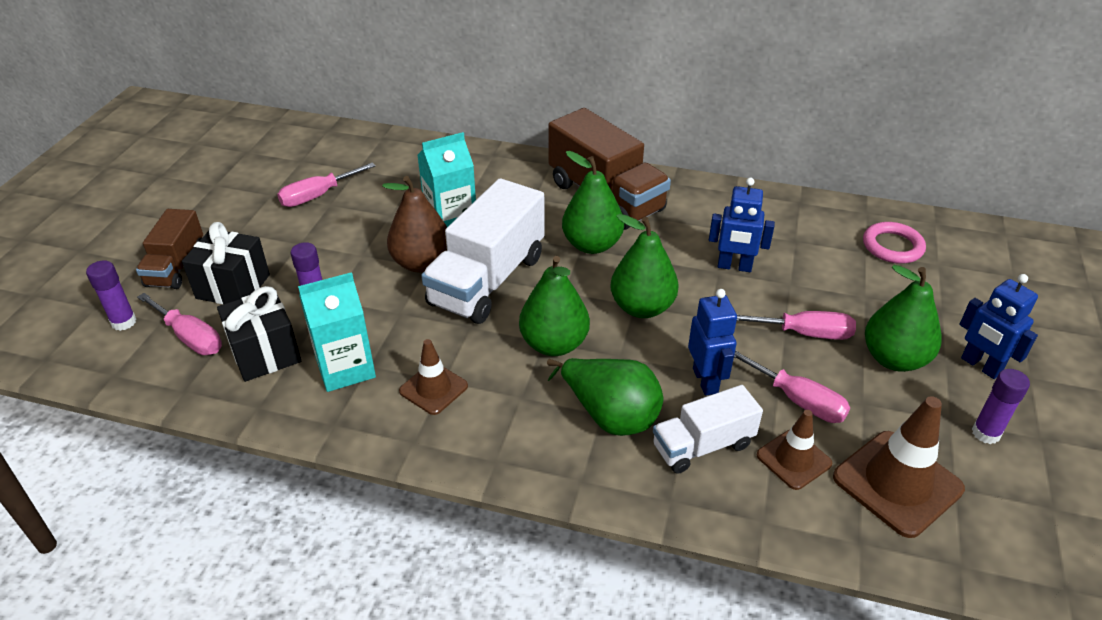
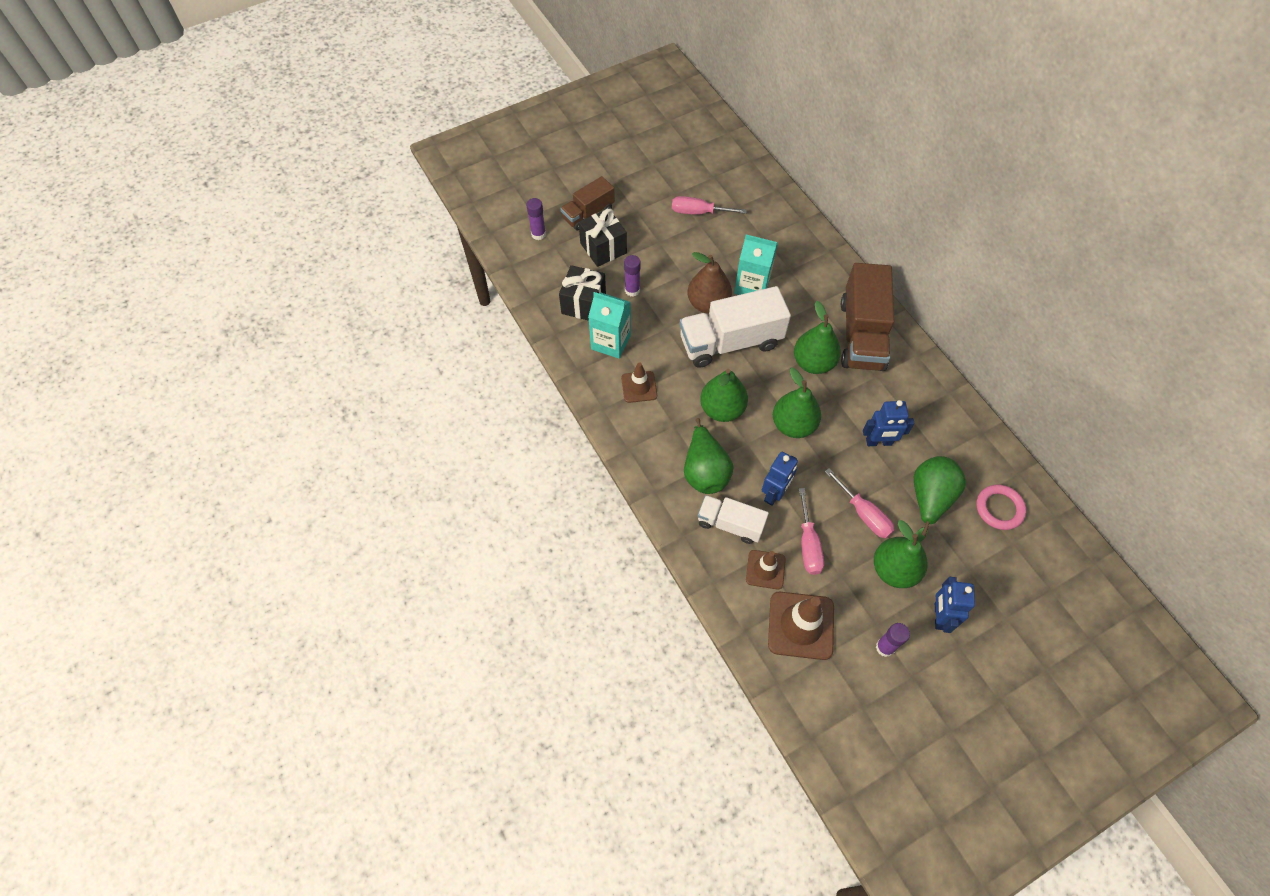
camera: 45 degrees right, 20 degrees up
(190, 337) = (559, 267): pink screwdriver -> none
(734, 267) = (879, 442): blue robot -> blue robot turned 60 degrees counterclockwise
(836, 280) = (929, 499): none -> green pear

